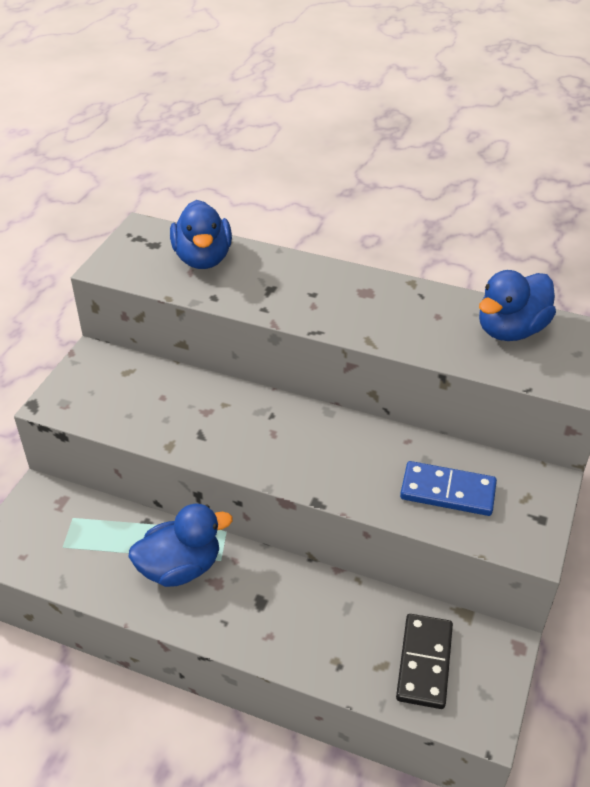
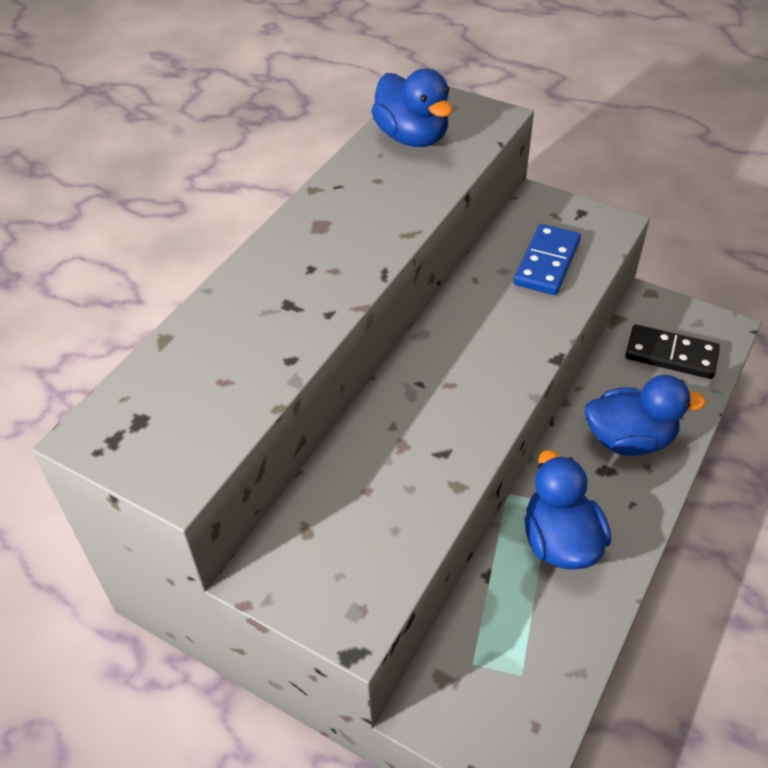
camera: 80 degrees left, 5 degrees up
(203, 259) = (198, 366): blue duck -> blue duck (629, 439)

